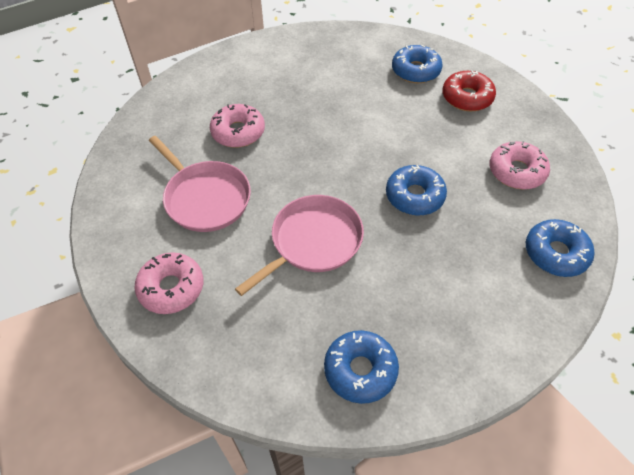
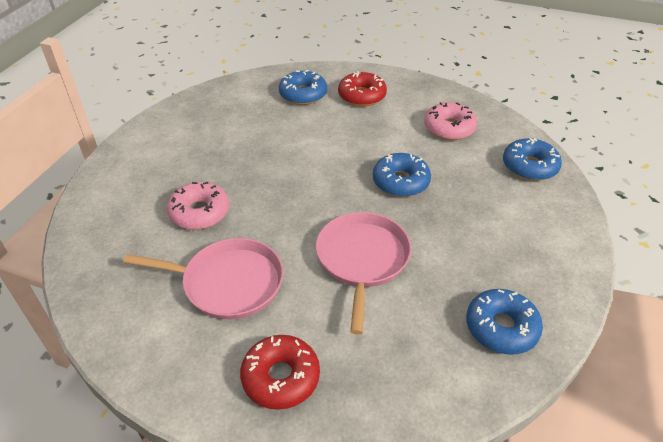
camera: 40 degrees left, 10 degrees down
(171, 288) = (281, 377): pink donut -> red donut

